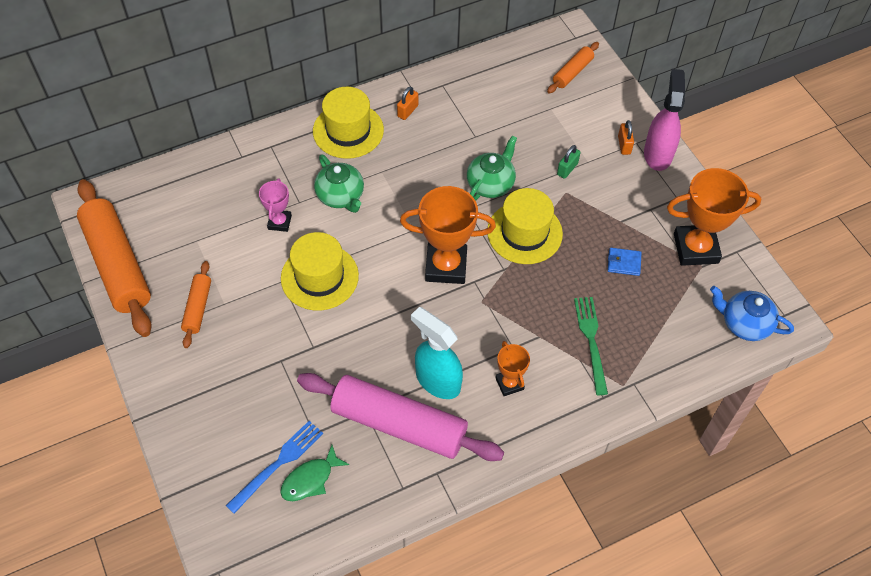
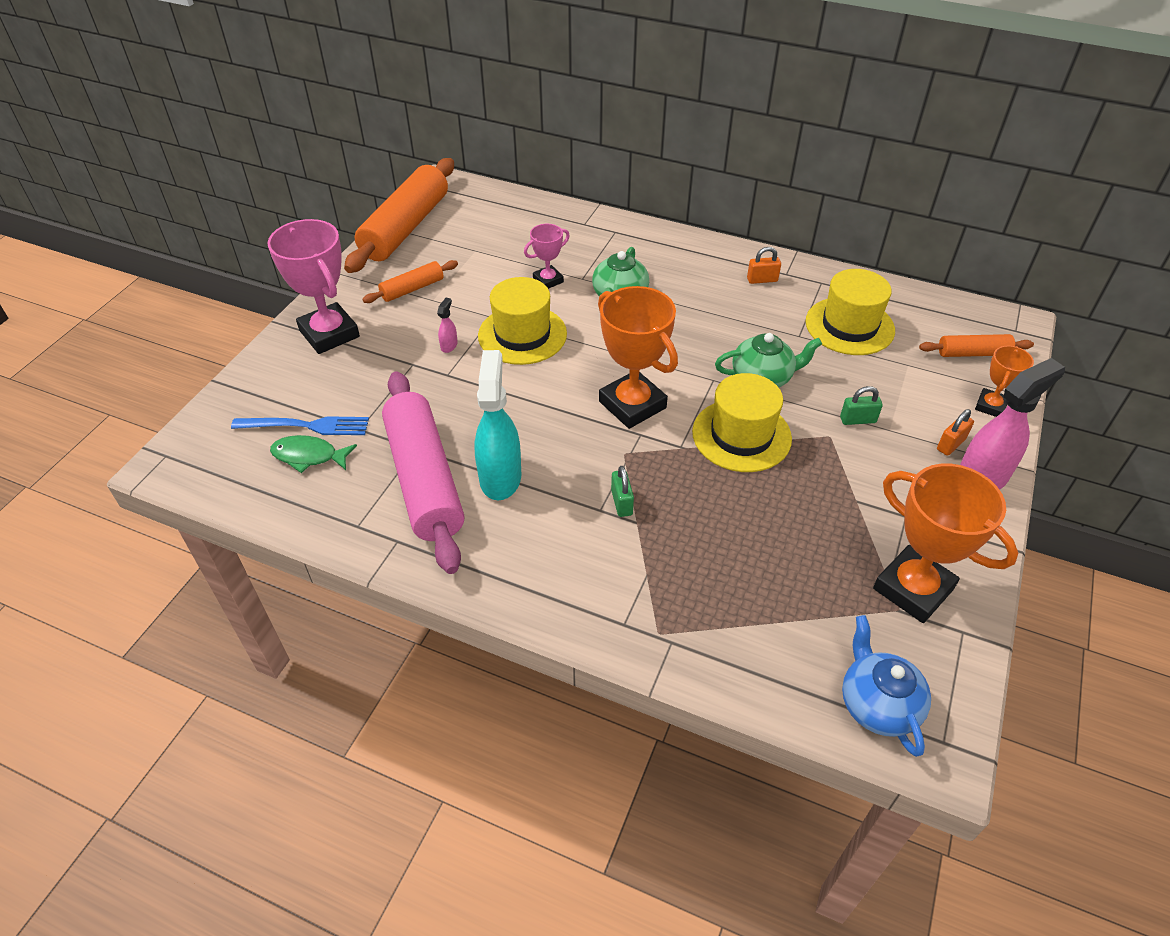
camera: 50 degrees right, 10 degrees down
(192, 391) = (329, 334): none -> pink trophy
(285, 326) = (449, 345): none -> pink spray bottle
(348, 130) = (691, 260): yellow hat -> yellow hat (849, 326)
(509, 383) = (555, 533): orange trophy -> orange trophy (990, 406)
(518, 332) = (621, 502): none -> green padlock
(591, 340) = (681, 568): green fork -> none
(624, 263) = (809, 536): blue wallet -> none

